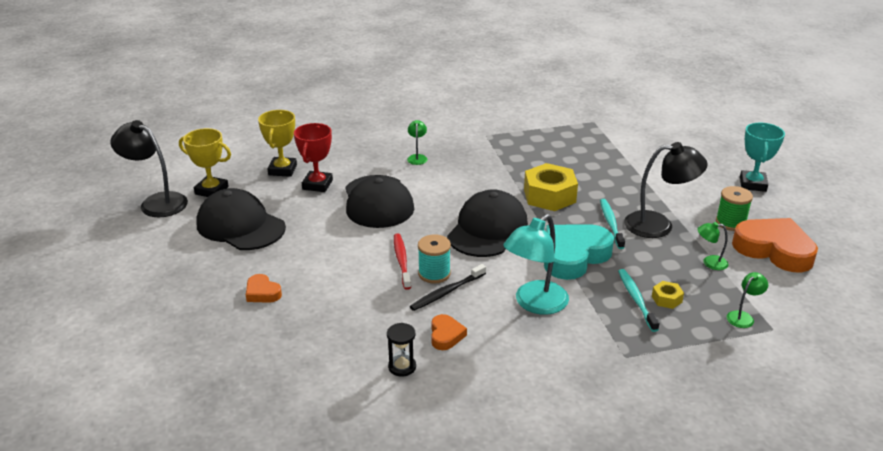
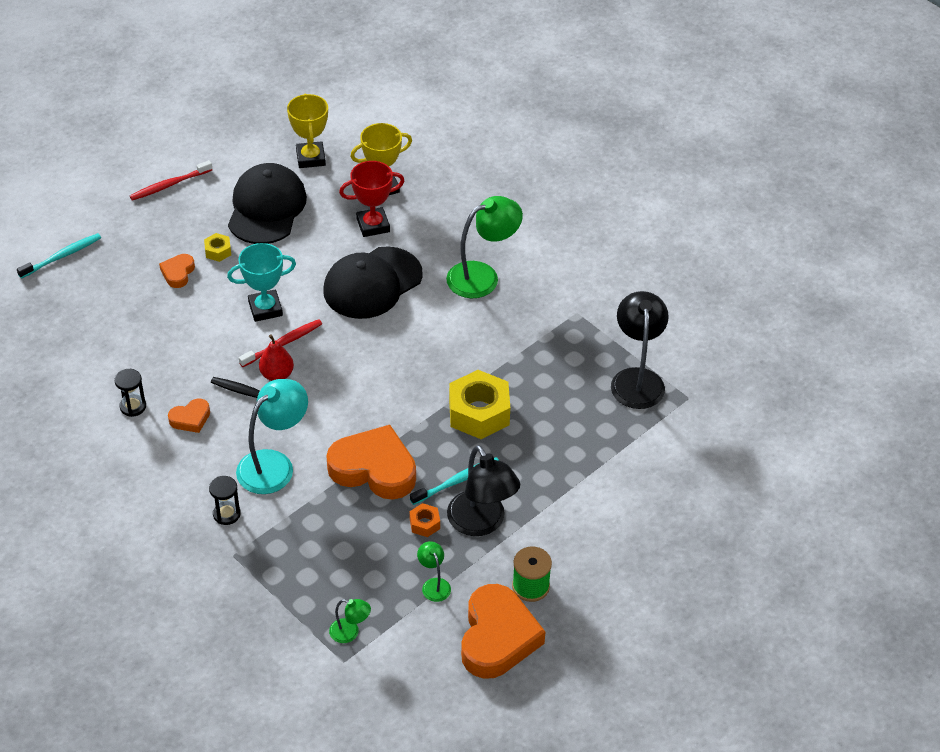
camera: 60 degrees right, 15 degrees up
(150, 267) = (169, 185): none -> red toothbrush
(156, 202) = (266, 133): black lamp -> black lamp (637, 379)
(417, 157) = (482, 276): green lamp -> green lamp, size x2.06
(434, 274) = (277, 375): turquoise spool -> red pear
(487, 229) = (379, 385): black cap -> none
(534, 304) = (274, 464): turquoise lamp -> turquoise lamp turned 120 degrees clockwise
(573, 256) = (374, 469): turquoise heart -> orange heart
(575, 346) = (226, 514): none -> black hourglass
(636, 299) = (328, 539): turquoise toothbrush -> turquoise toothbrush (62, 256)
(645, 249) = (424, 524): none -> orange nut
(666, 299) = (343, 564): yellow nut -> yellow nut (218, 251)
(752, 184) = (638, 590): turquoise trophy -> turquoise trophy (265, 309)

